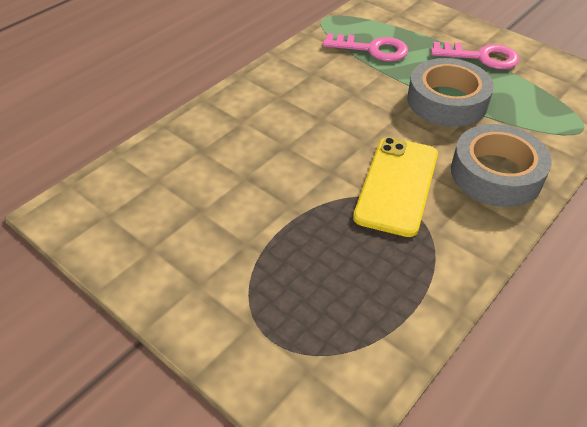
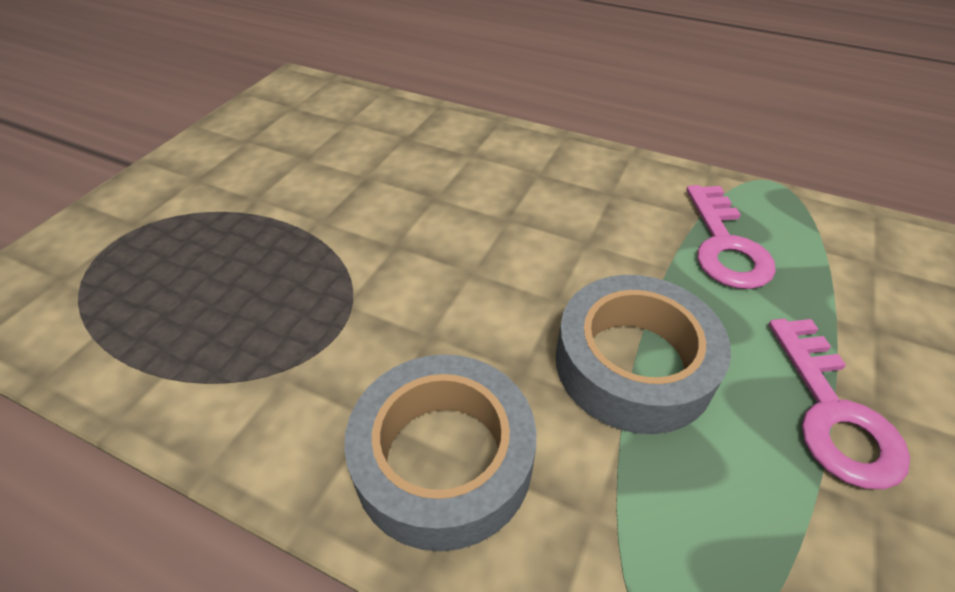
camera: 75 degrees right, 0 degrees up
(396, 185) = (381, 318): yellow phone -> none

